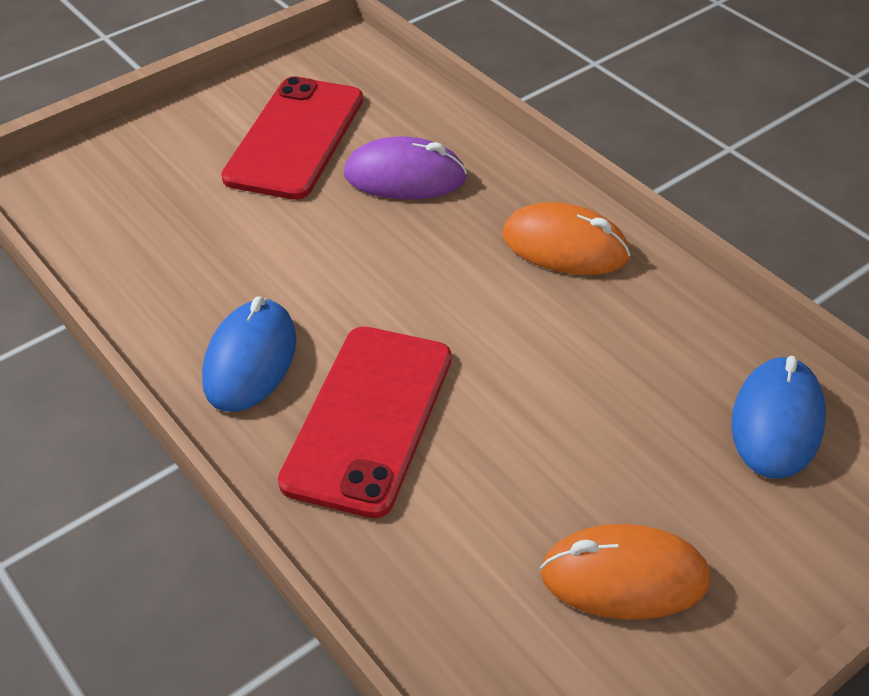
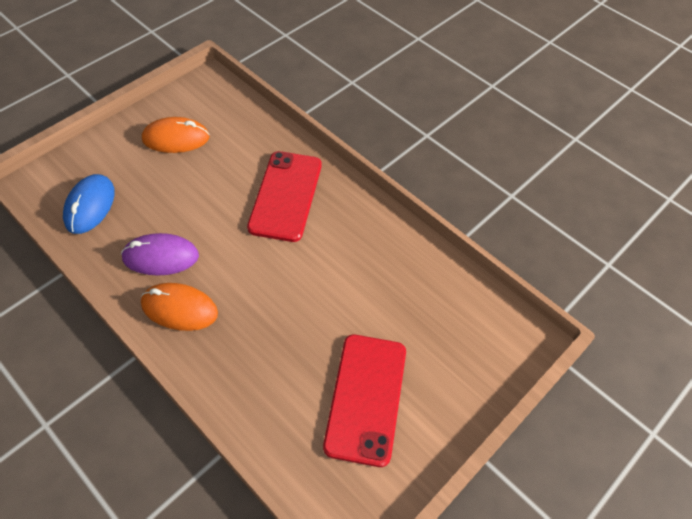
camera: 170 degrees right, 10 degrees up
(250, 360) = (349, 222): blue mouse -> none
(405, 177) = (282, 363): purple mouse -> purple mouse (161, 257)

